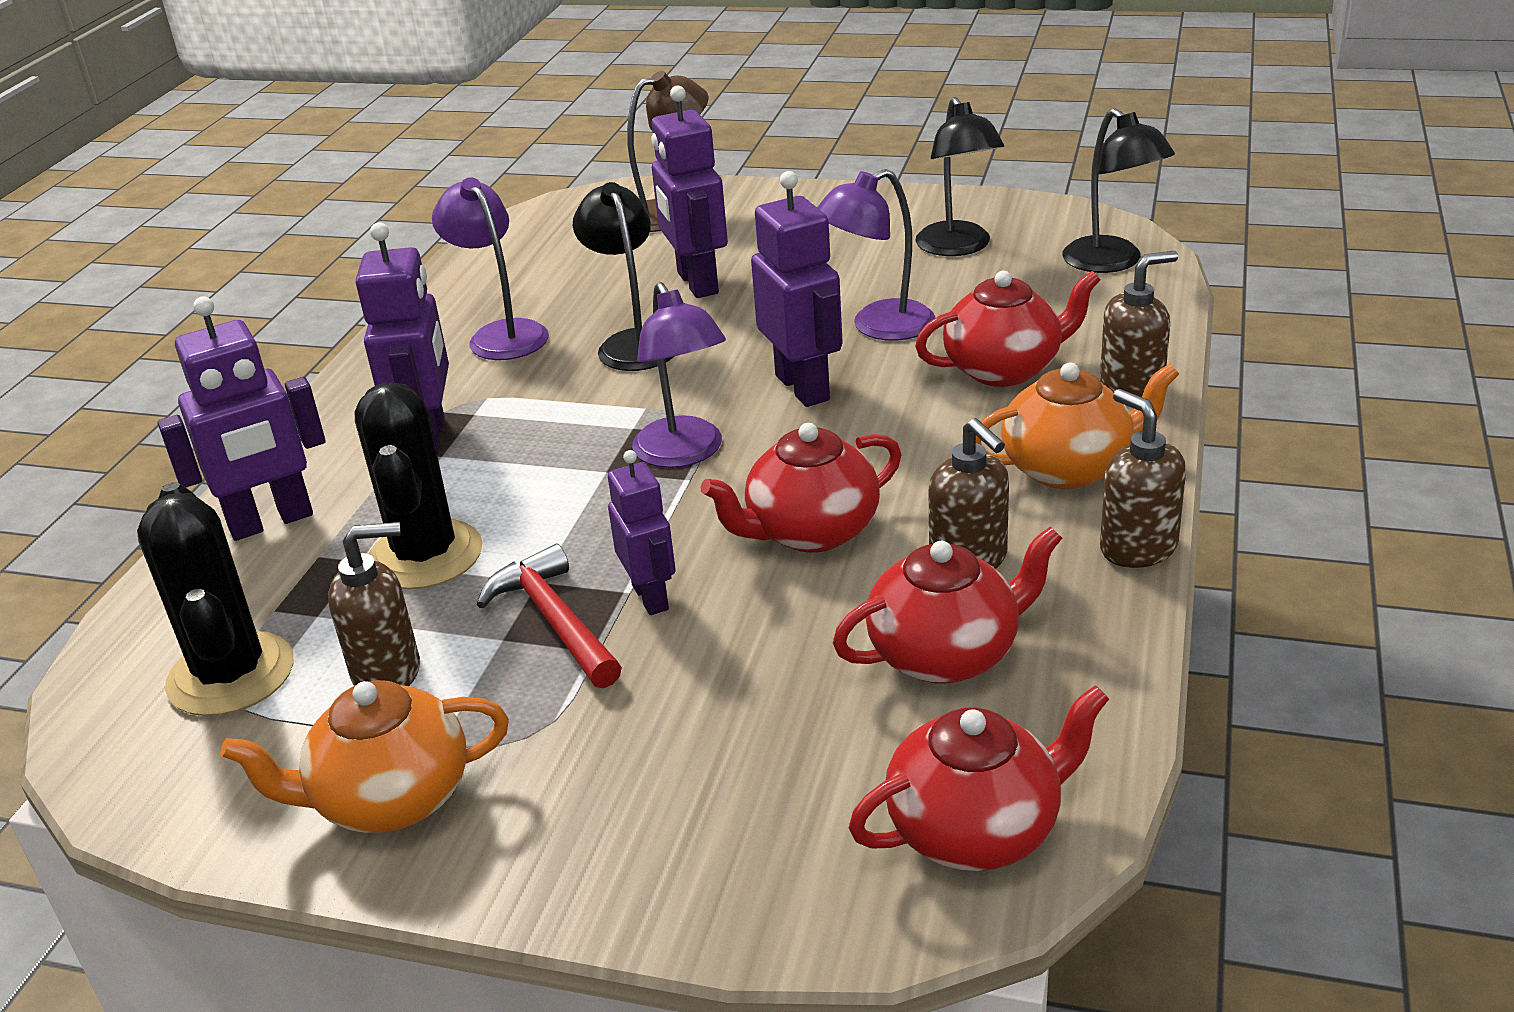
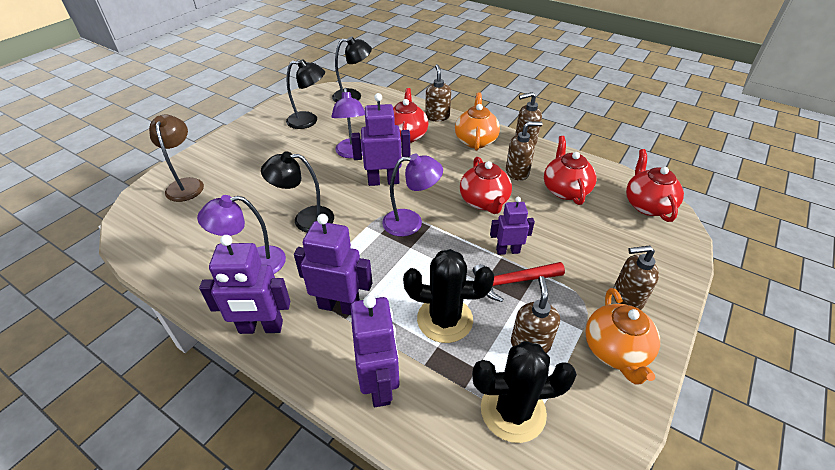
camera: 75 degrees left, 10 degrees up
(558, 808) = (626, 298): none -> brown soap dispenser
(696, 283) = (268, 190): purple robot -> purple robot (261, 328)

